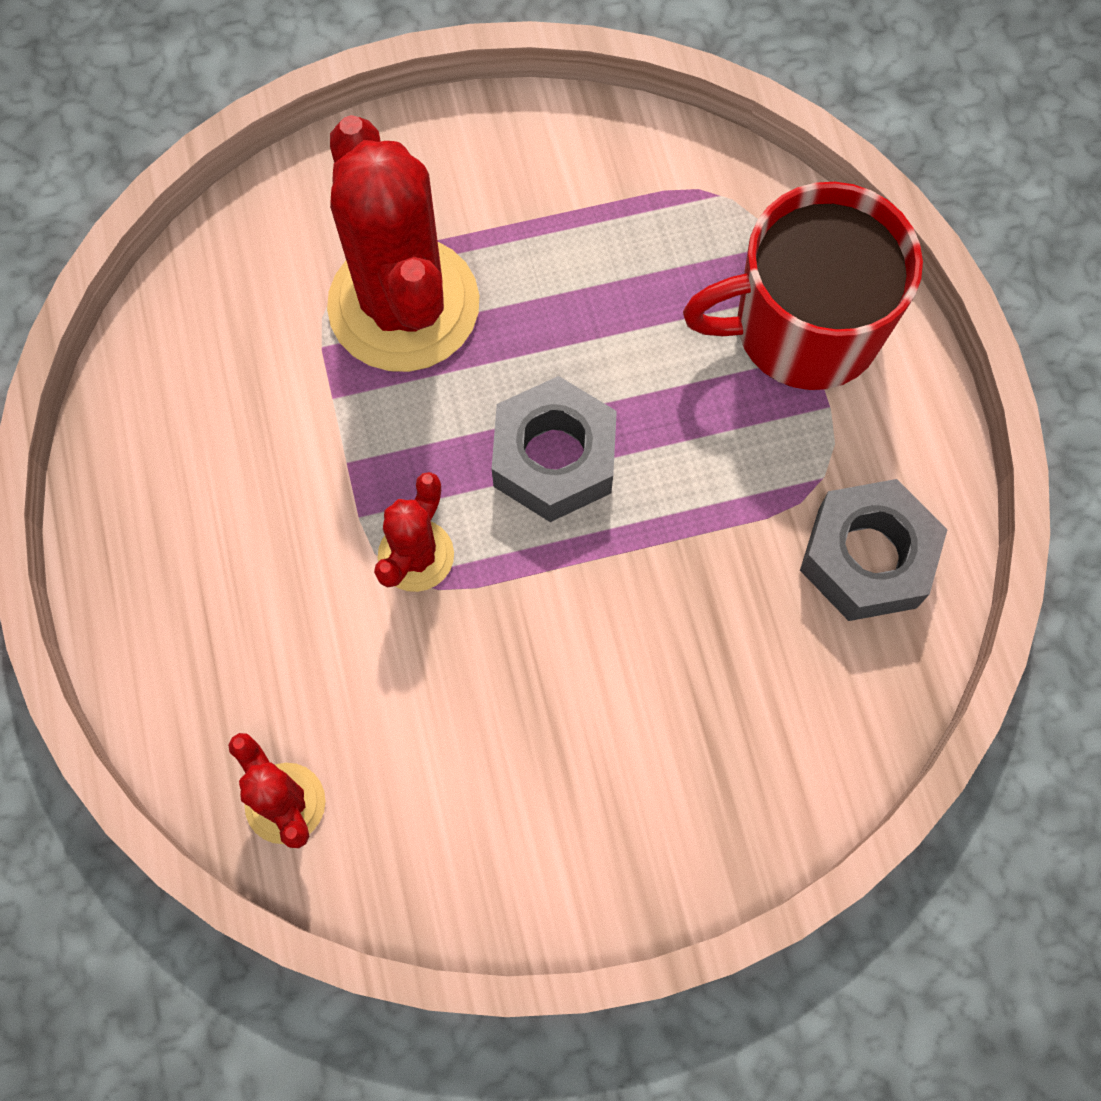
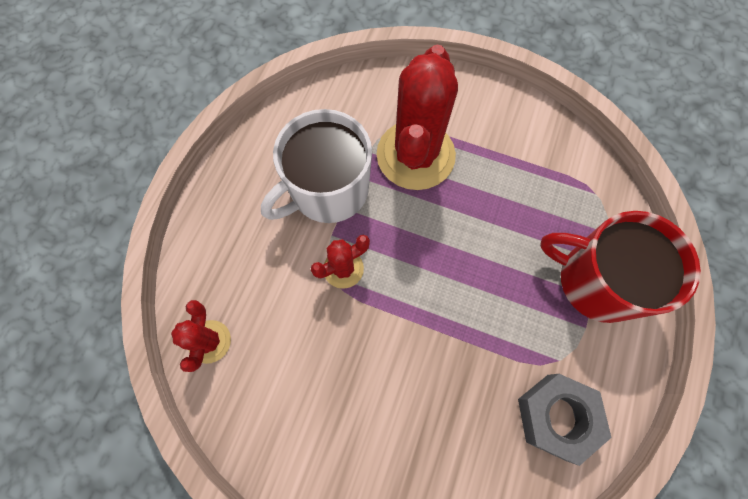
camera: 35 degrees right, 0 degrees up
(301, 450) = (328, 190): none -> white mug
(554, 458) = (435, 265): grey nut -> none

